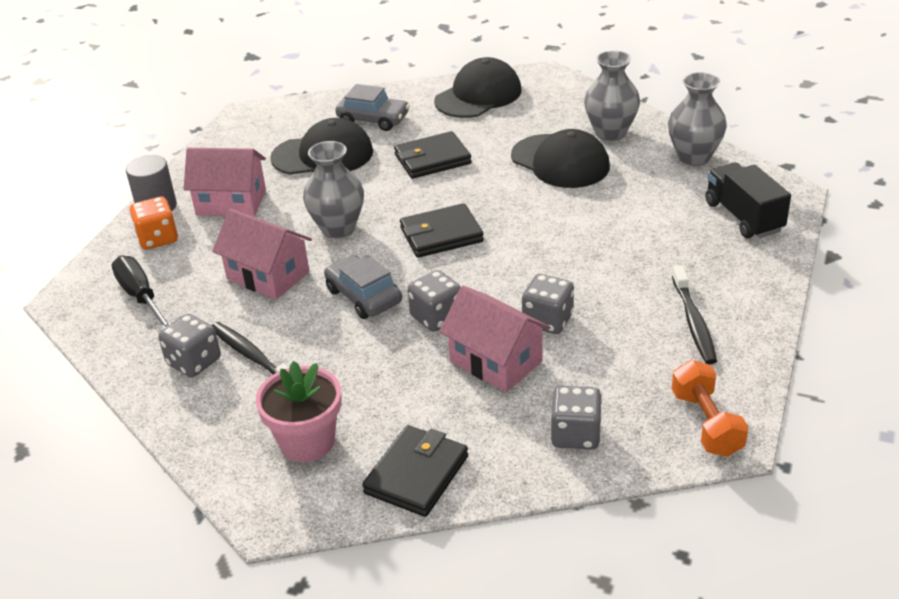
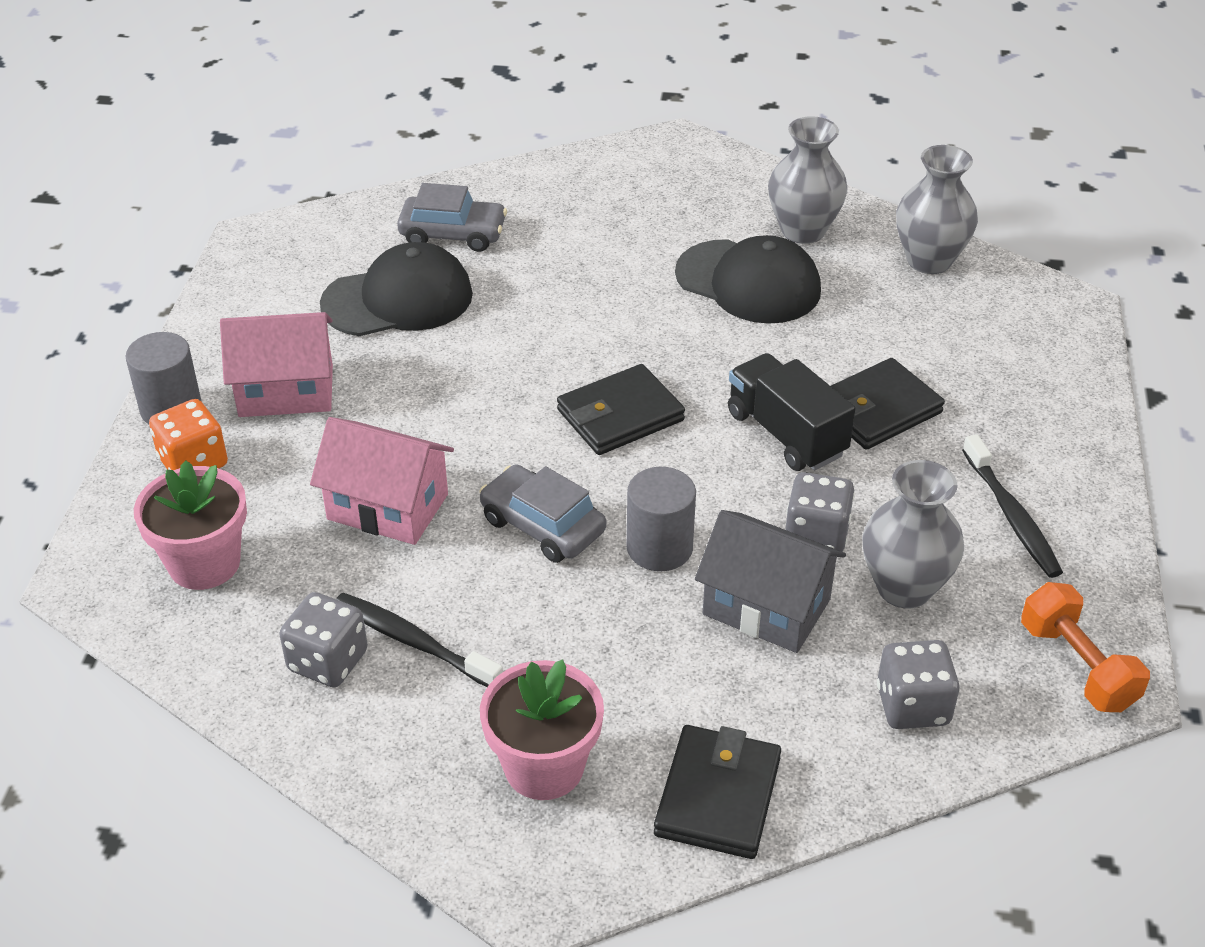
camera: 15 degrees left, 5 degrees up
(141, 297) = (204, 563): black screwdriver -> pink flower pot
(338, 228) = (465, 419): grey vase -> grey vase (904, 588)
(432, 159) = (564, 293): black wallet -> black wallet (877, 409)
(436, 317) = (659, 548): grey dice -> grey cylinder
(478, 96) = (594, 183): black cap -> none
(496, 361) = (766, 607): pink house -> grey house
(743, 217) = (1024, 348): black truck -> black truck (786, 434)

